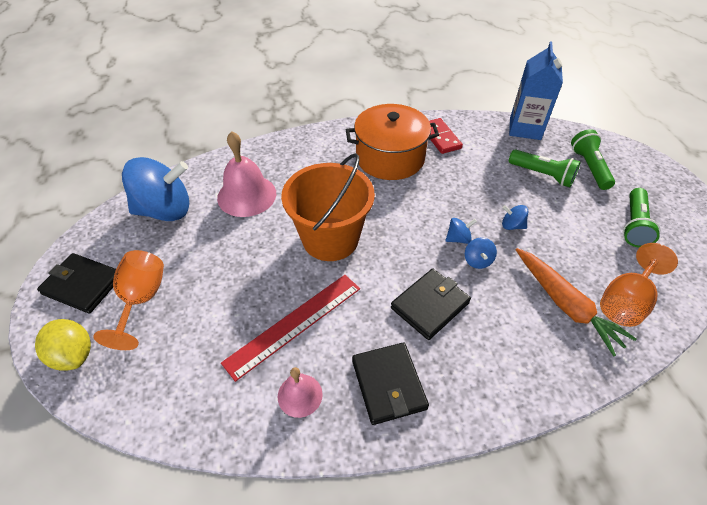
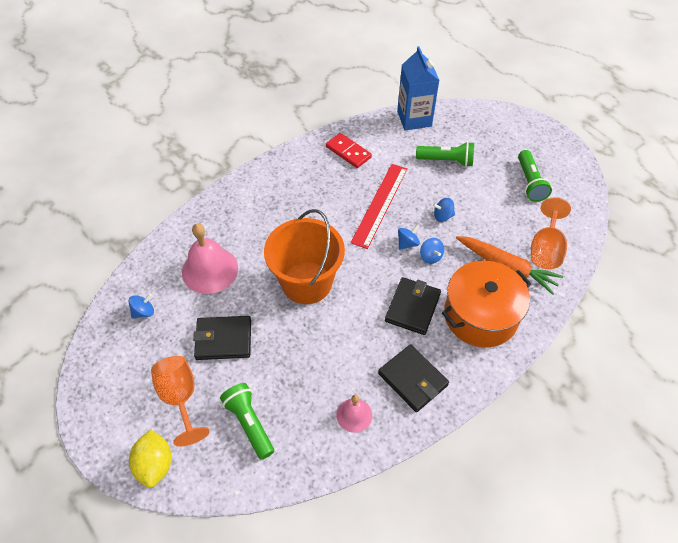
camera: 25 degrees left, 5 degrees up
(74, 355) = (155, 465): yellow lemon -> yellow lemon turned 60 degrees clockwise
(83, 285) = (118, 407): black wallet -> black wallet (223, 339)
(165, 210) = (144, 312): blue spinning top -> blue spinning top, size x0.41
(294, 324) = (318, 364): red ruler -> red ruler (380, 204)
(390, 158) = (315, 187): orange pot -> orange pot (480, 315)
(589, 167) = (479, 140): green flashlight -> green flashlight (249, 423)

